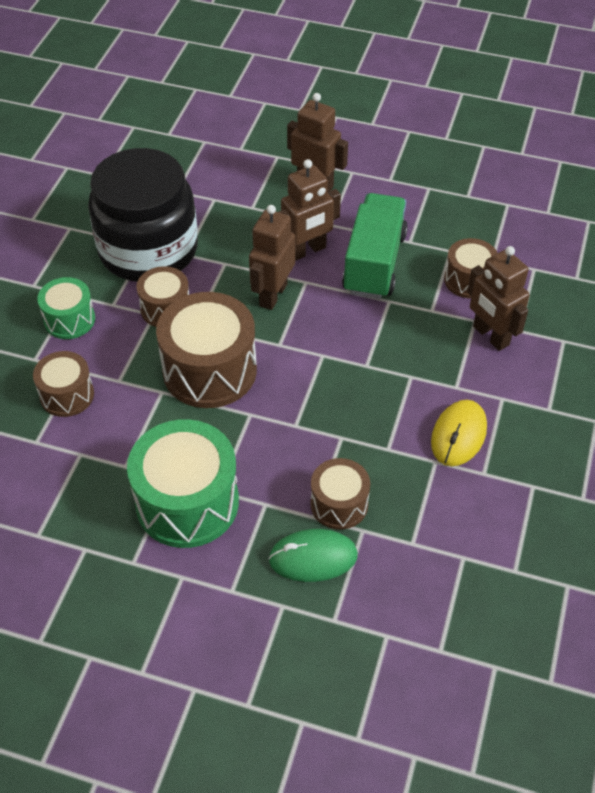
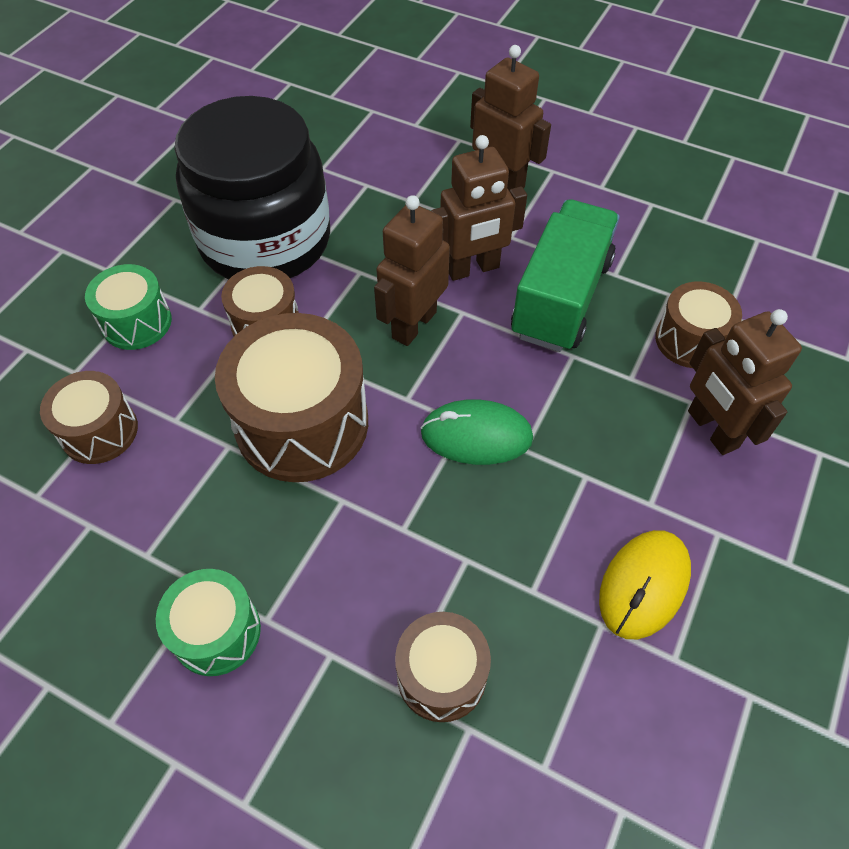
camera: 10 degrees right, 5 degrees up
(187, 502) = (217, 632): green drum -> green drum, size x0.56
(313, 557) = (382, 766): green mouse -> green mouse (476, 435)

